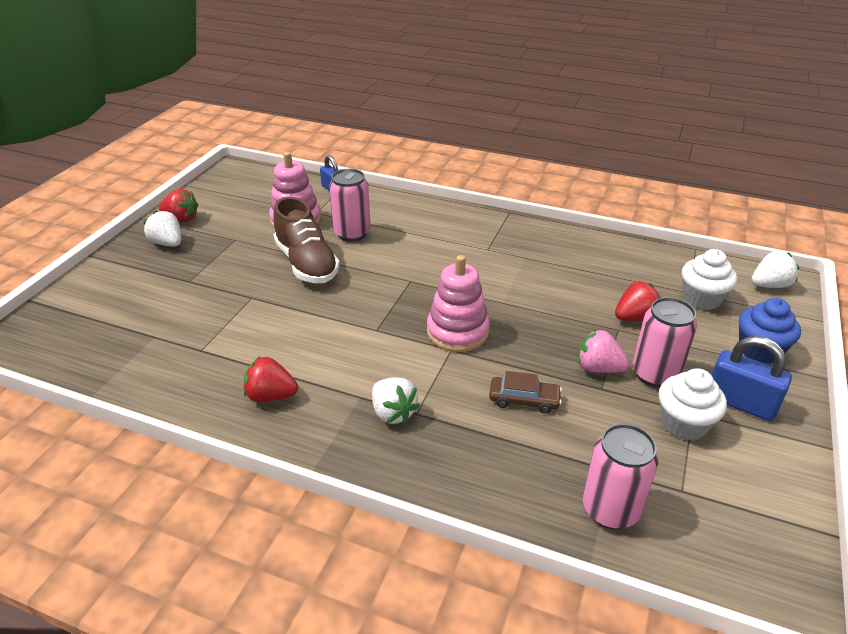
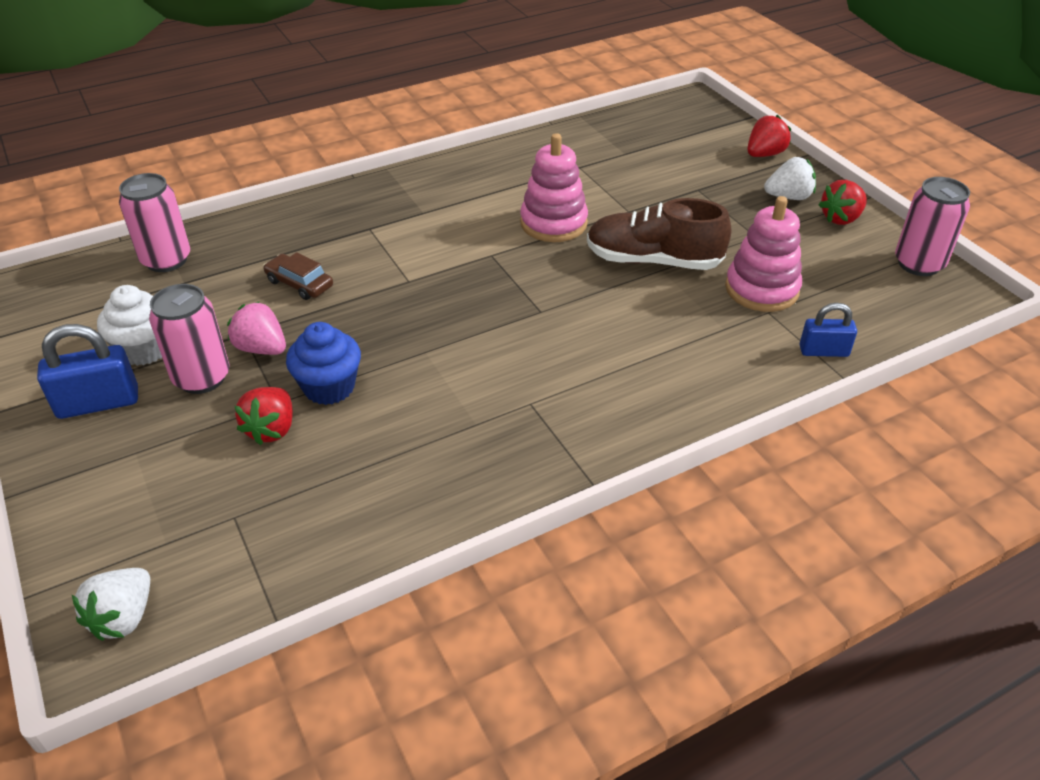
camera: 130 degrees right, 5 degrees up
(271, 396) = (480, 177): red strawberry -> red strawberry (764, 154)
(352, 233) = (685, 316): pink can -> pink can (918, 264)
(393, 413) = (385, 218): white strawberry -> none
(457, 332) = (424, 296): pink stacking toy -> pink stacking toy (553, 223)
(524, 400) = (299, 283): brown car -> brown car turned 75 degrees clockwise
(598, 368) = (261, 348): pink strawberry -> pink strawberry turned 120 degrees counterclockwise
(701, 299) = (209, 516): white cupcake -> none
(759, 350) = (99, 483): blue cupcake -> blue cupcake (329, 387)

